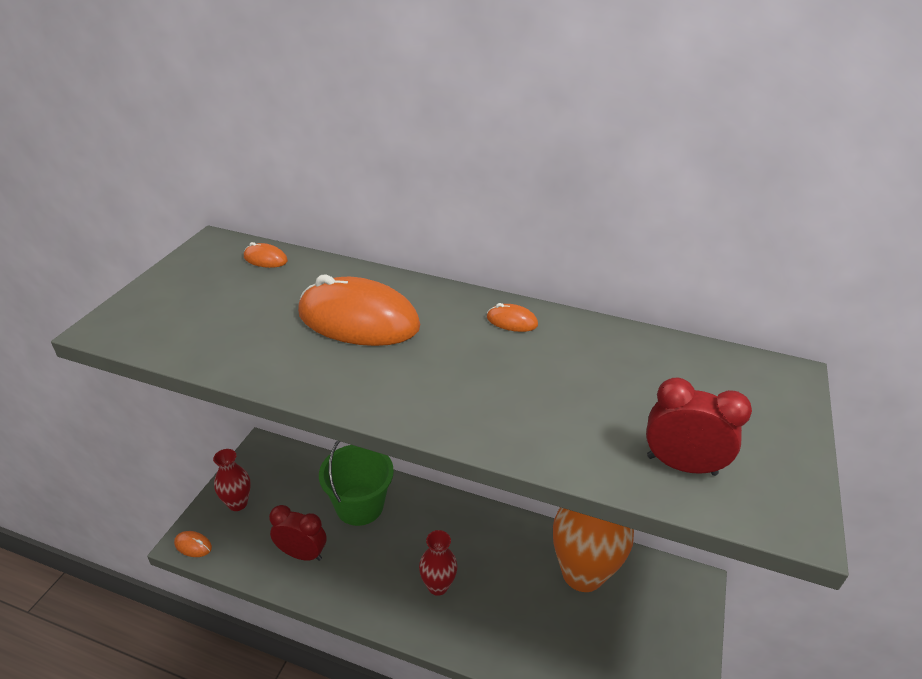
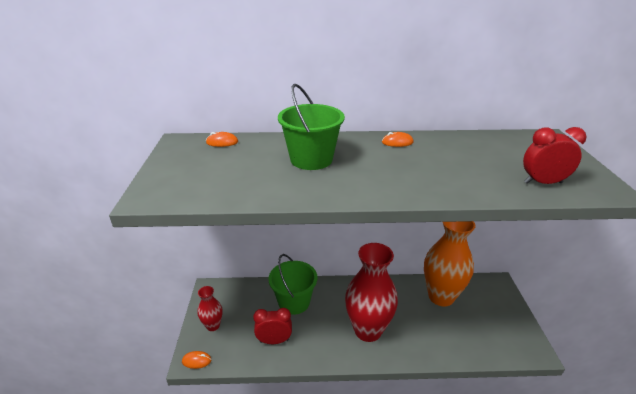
camera: 20 degrees left, 5 degrees down
(358, 320) = (311, 159): orange mouse -> green bucket
(438, 586) = (368, 330): red vase -> red vase, size x2.06

